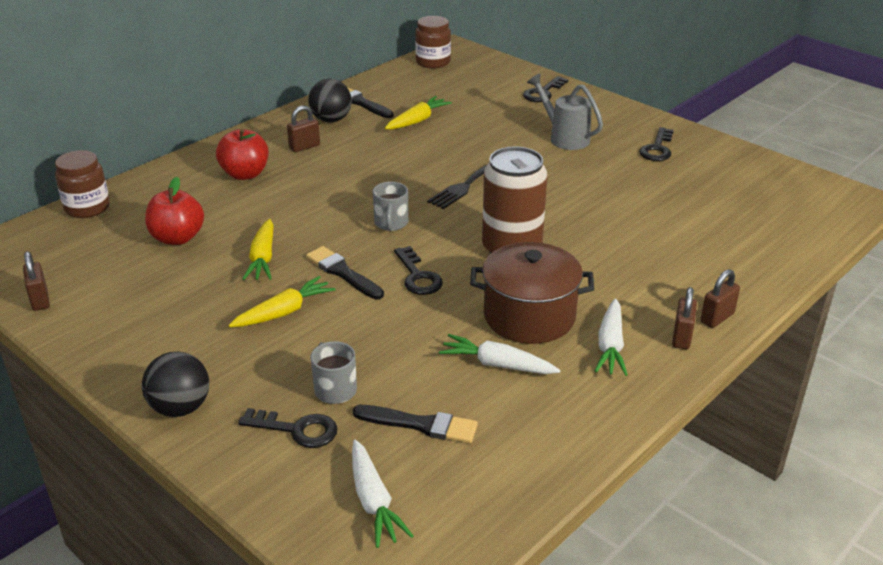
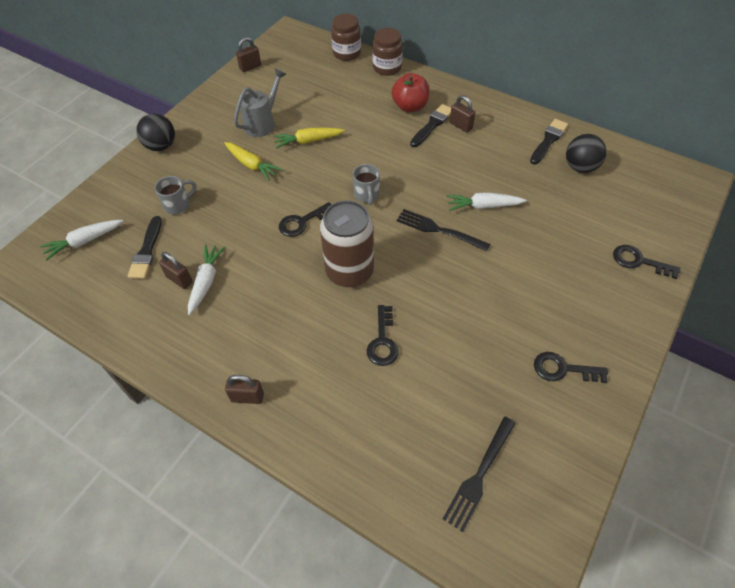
camera: 80 degrees right, 20 degrees up
(177, 238) = (322, 99): red apple -> none
(297, 429) = (143, 197): black key -> black key (383, 341)
(331, 120) = (510, 130): black ball -> black ball (580, 167)
(343, 272) = (299, 182): black brush -> black brush (432, 125)
(391, 223) = (367, 195): grey mug -> grey mug turned 90 degrees counterclockwise
(417, 120) = (534, 180): yellow carrot -> none
(433, 62) = (656, 170): brown jar -> brown jar (387, 68)
(529, 316) = (263, 293): brown pot -> none
(565, 138) = (551, 288): grey watering can -> grey watering can (262, 123)
(610, 345) = (233, 348): white carrot -> white carrot (483, 206)
(717, 318) = (277, 424): brown padlock -> brown padlock (179, 280)
(765, 206) = (479, 475): none -> black fork

